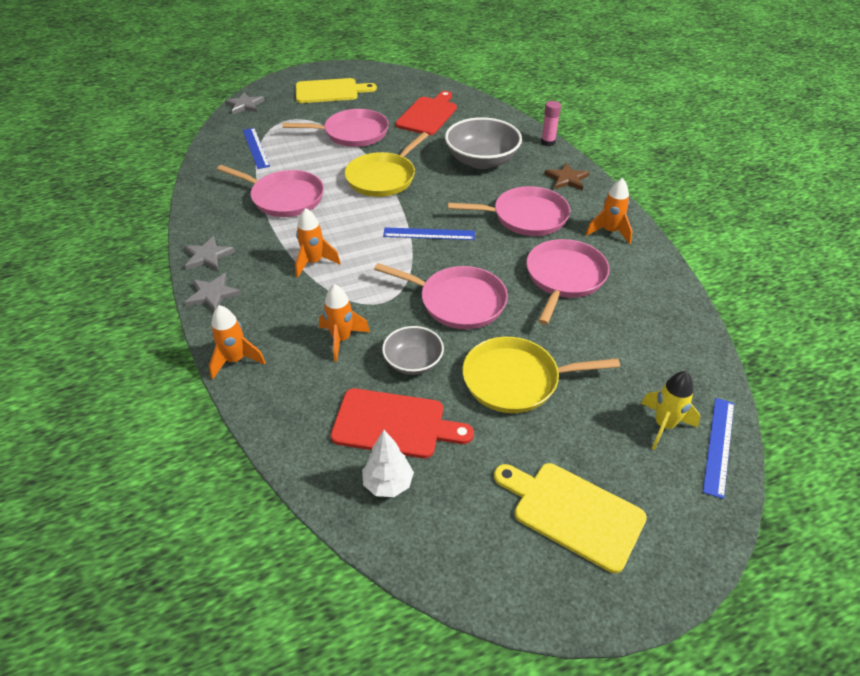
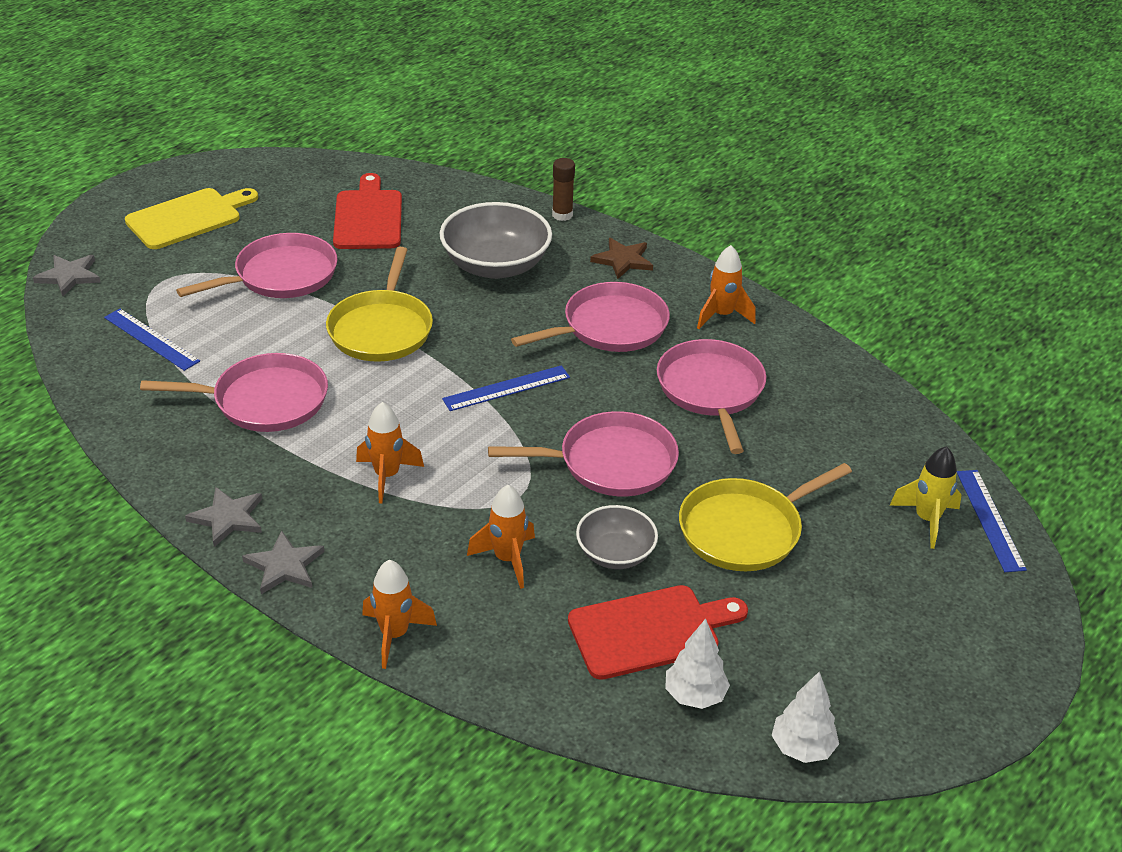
camera: 30 degrees left, 5 degrees down
(434, 560) = (802, 748): none -> white tree
(548, 142) = (562, 215): pink glue stick -> brown glue stick
(573, 512) = (900, 643): yellow cutting board -> none

